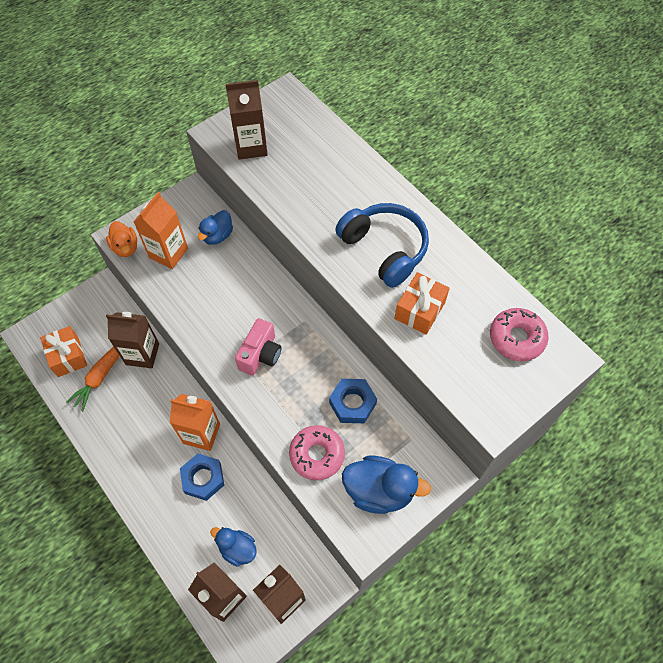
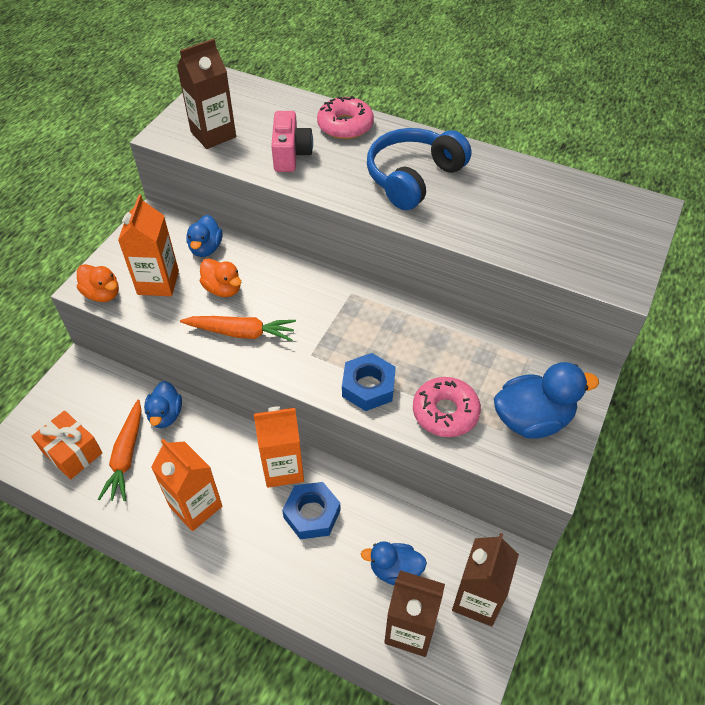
camera: 25 degrees left, 10 degrees down
(128, 435) = (195, 506): none -> orange carton
(142, 354) = (165, 415): brown carton -> blue duck
(205, 322) = (241, 333): none -> orange carrot
(212, 278) = (223, 289): none -> orange duck
(260, 355) = (323, 341): pink camera -> pink camera (291, 155)
(352, 403) = (451, 349): blue nut -> blue nut (368, 387)
(384, 249) = (413, 178): blue headphones -> blue headphones turned 75 degrees counterclockwise
(420, 310) = (485, 217): orange gift -> none
(516, 338) = (592, 208): pink donut -> pink donut (345, 125)

